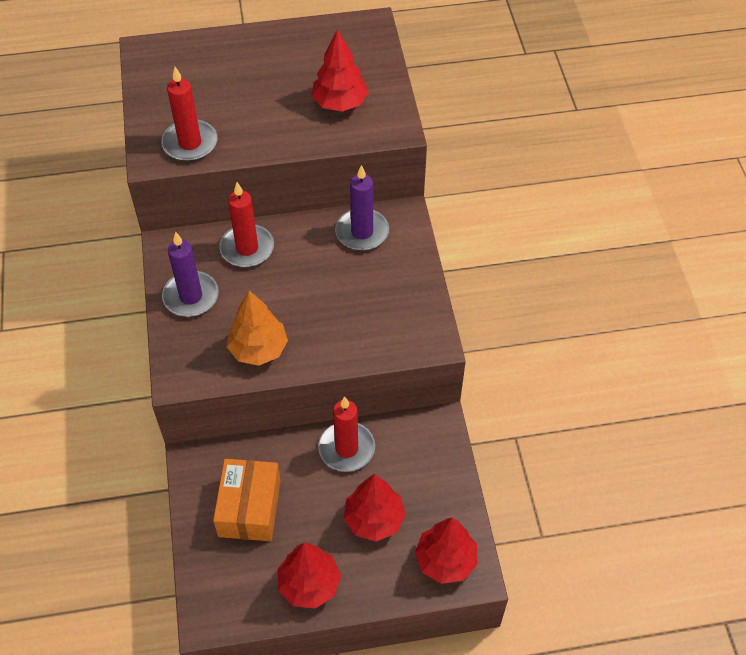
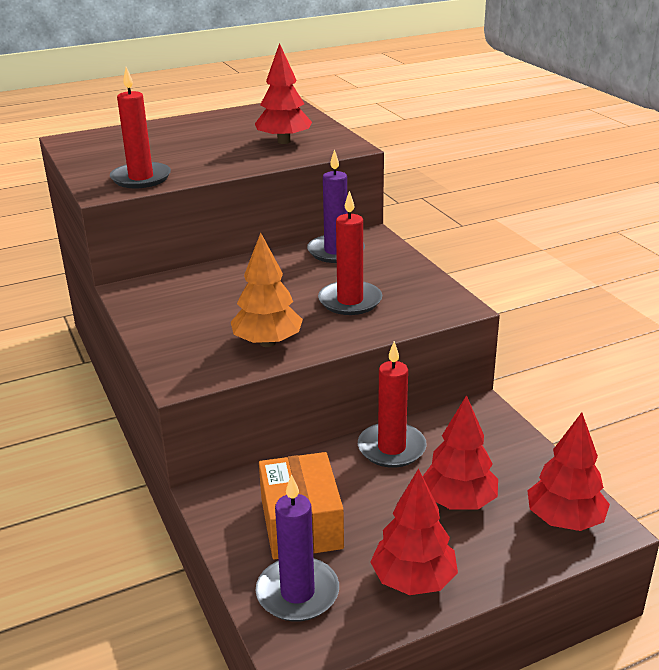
camera: 15 degrees left, 25 degrees down
(191, 296) = (171, 319): purple candle -> purple candle (297, 593)
(247, 248) = (219, 278): red candle -> red candle (350, 301)

